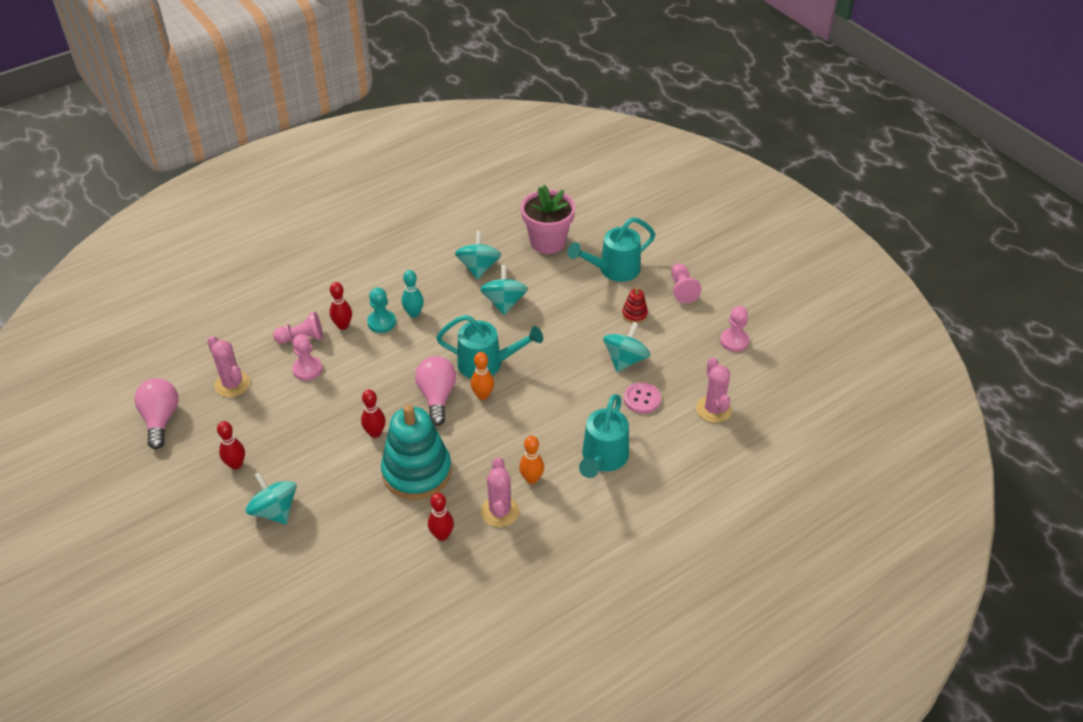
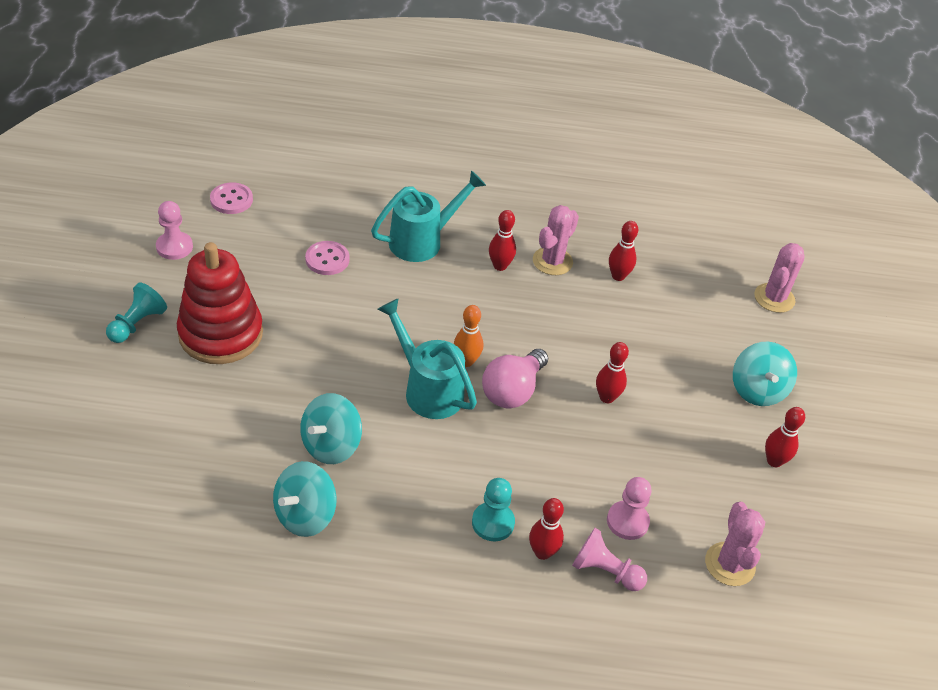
camera: 145 degrees left, 0 degrees up
(161, 419) = (839, 575): pink light bulb -> none
(414, 313) = (445, 507): turquoise bowling pin -> none
(417, 472) = (596, 336): turquoise stacking toy -> none
(531, 479) = (500, 266): orange bowling pin -> red bowling pin
(547, 242) = (184, 489): pink flower pot -> none
(614, 270) = (167, 396): turquoise watering can -> none
(625, 360) = (293, 300): turquoise spinning top -> none
(634, 314) = (221, 334): red stacking toy -> red stacking toy, size x2.42
(682, 289) = (137, 324): pink pawn -> turquoise pawn
(713, 409) = (281, 213): pink cactus -> pink cactus (774, 298)
(754, 395) = (231, 200): none -> pink button

